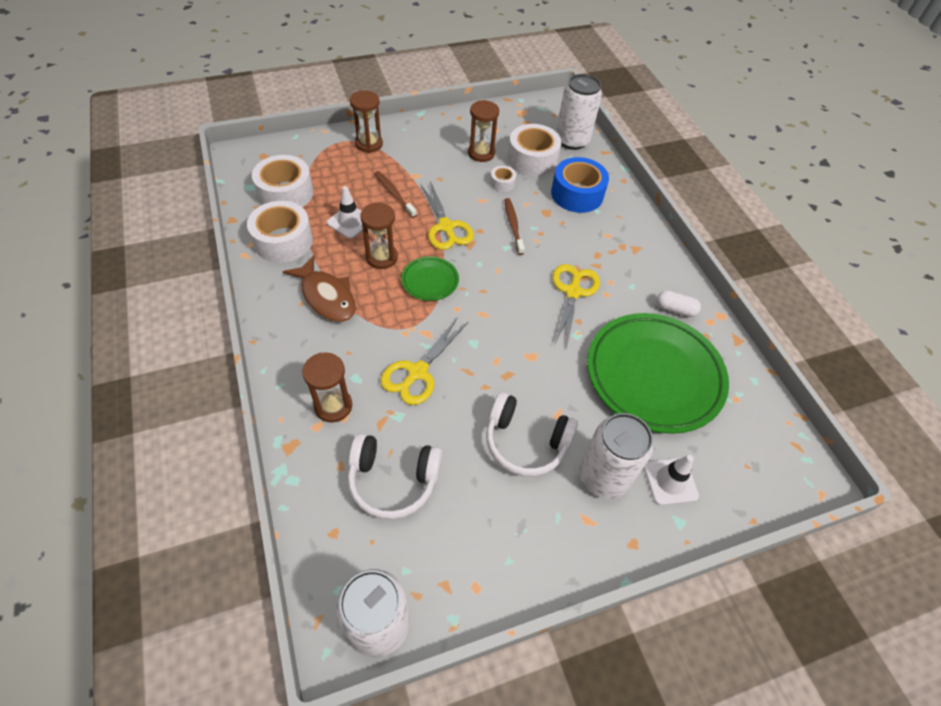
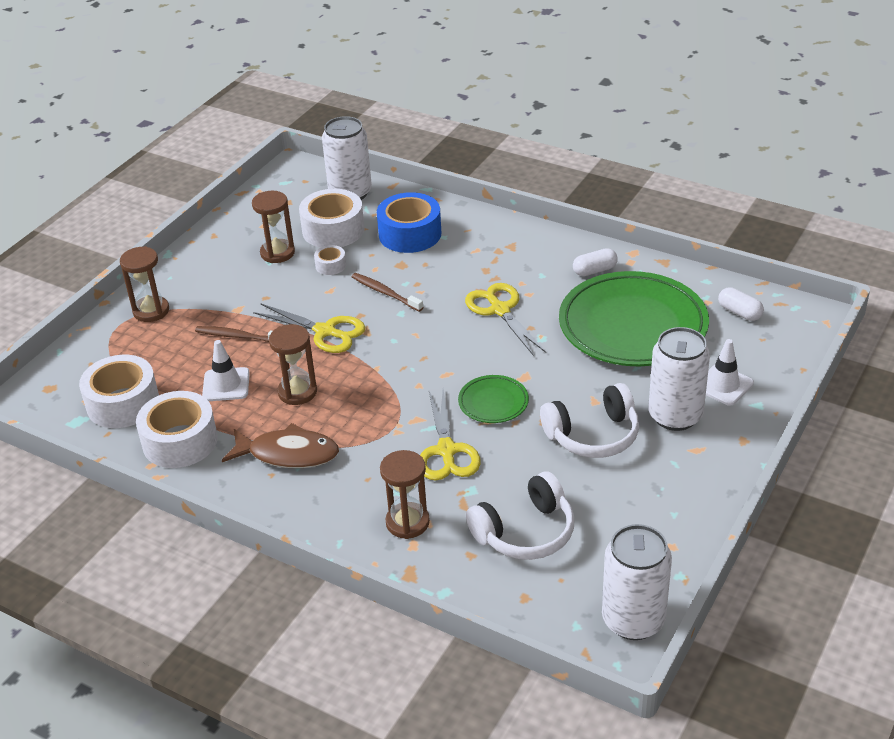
camera: 35 degrees left, 15 degrees down
(430, 281) = (367, 381): green plate -> green plate (493, 402)
(753, 428) = (739, 312): none -> white capsule

